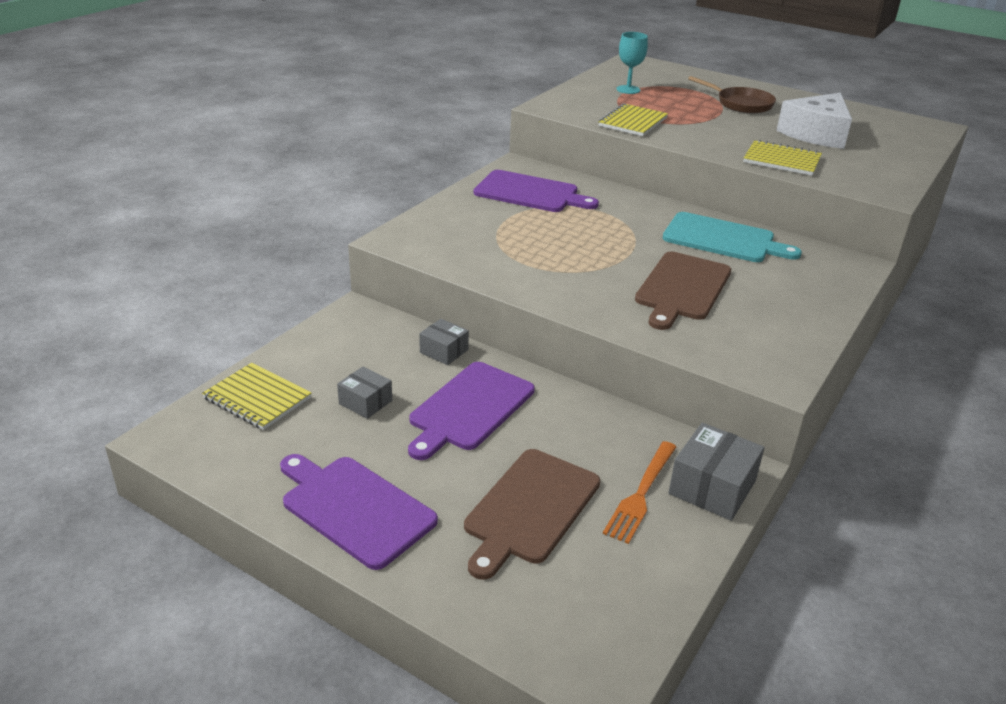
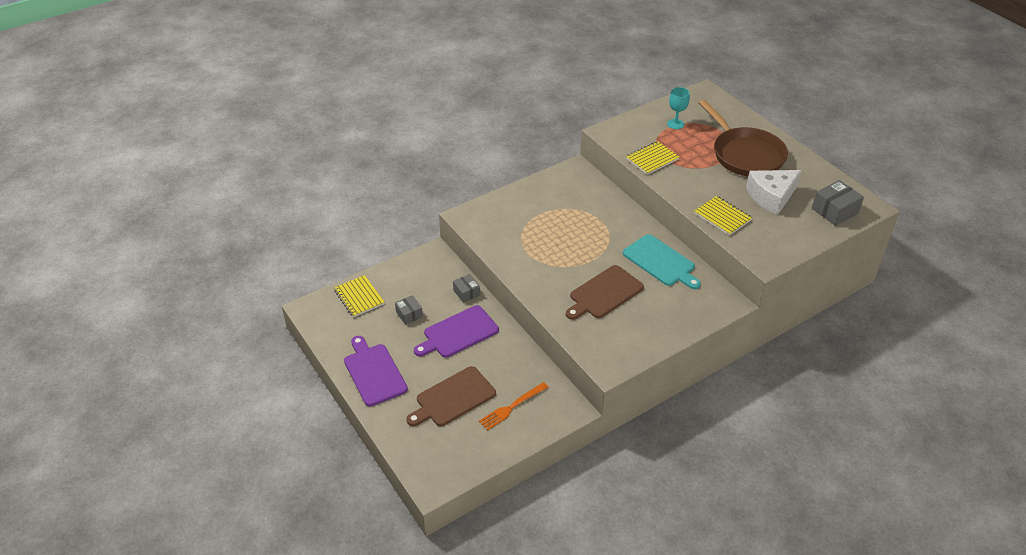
camera: 25 degrees right, 10 degrees up
(530, 193) = (568, 195): purple cutting board -> none
(712, 487) = (550, 415): grey box -> grey box (834, 211)
(741, 104) = (745, 155): brown pan -> brown pan, size x1.79

